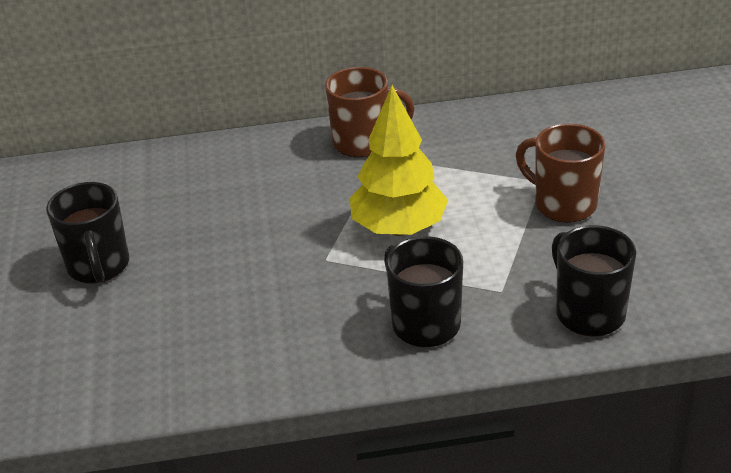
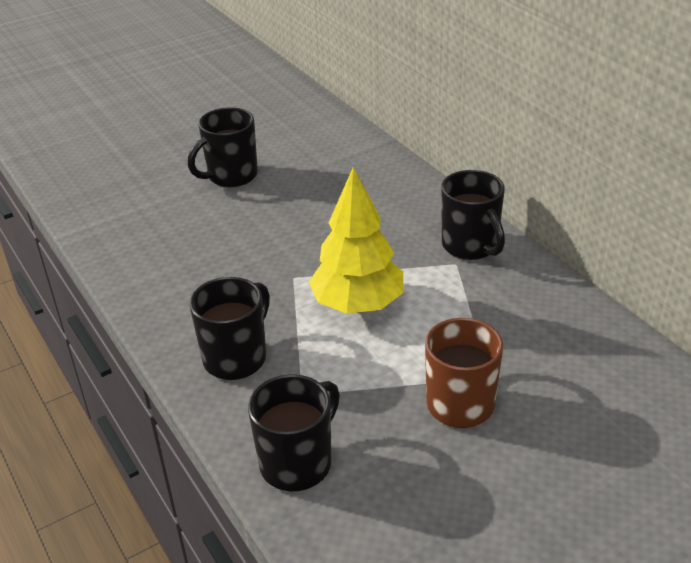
camera: 65 degrees right, 0 degrees up
(363, 142) = (470, 246): brown mug -> black mug

